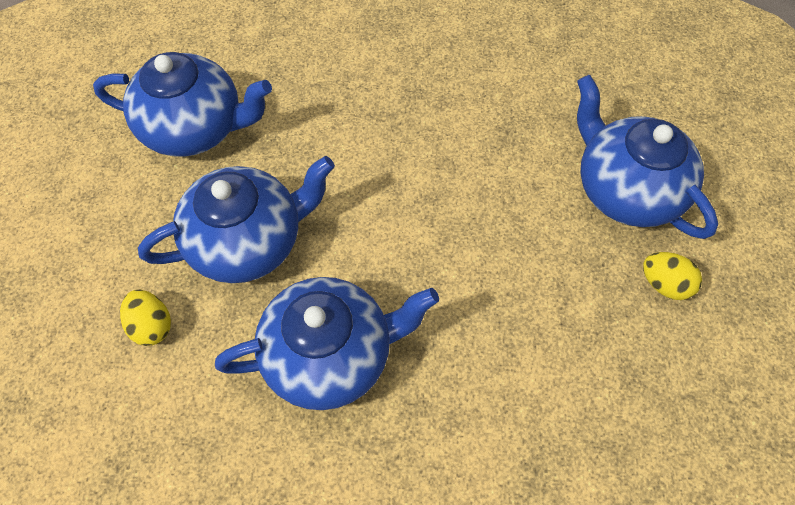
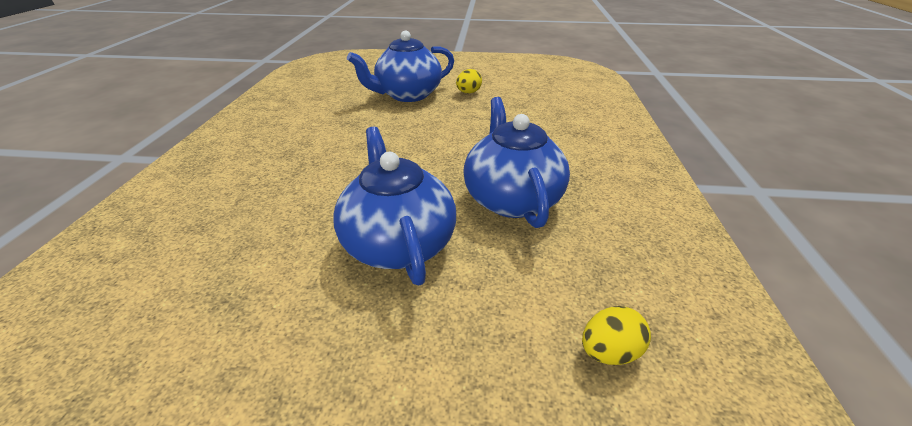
camera: 85 degrees left, 25 degrees down
(152, 325) = (482, 313): yellow egg -> yellow egg (609, 351)
(196, 128) = (231, 287): blue teapot -> none

